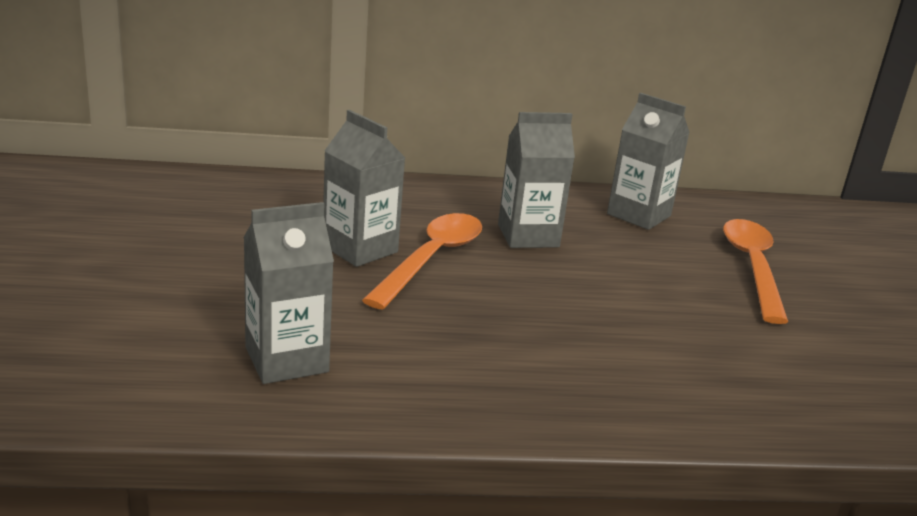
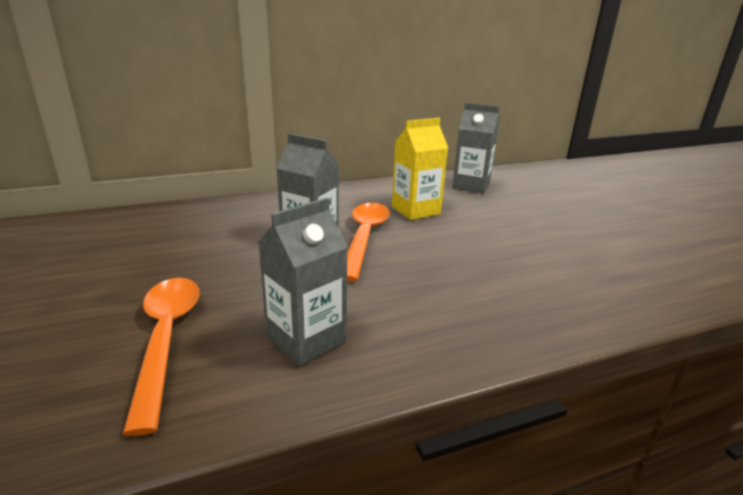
camera: 15 degrees left, 0 degrees up
(528, 236) = (415, 210): grey carton -> yellow carton
(752, 267) = (559, 205): orange spoon -> orange spoon (166, 339)

